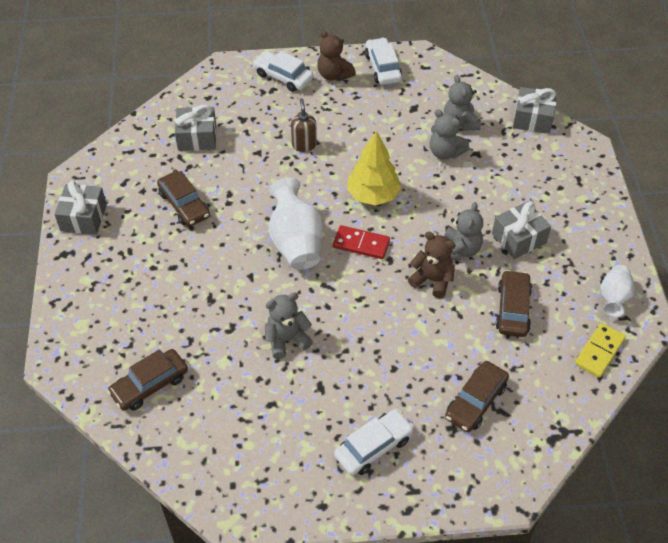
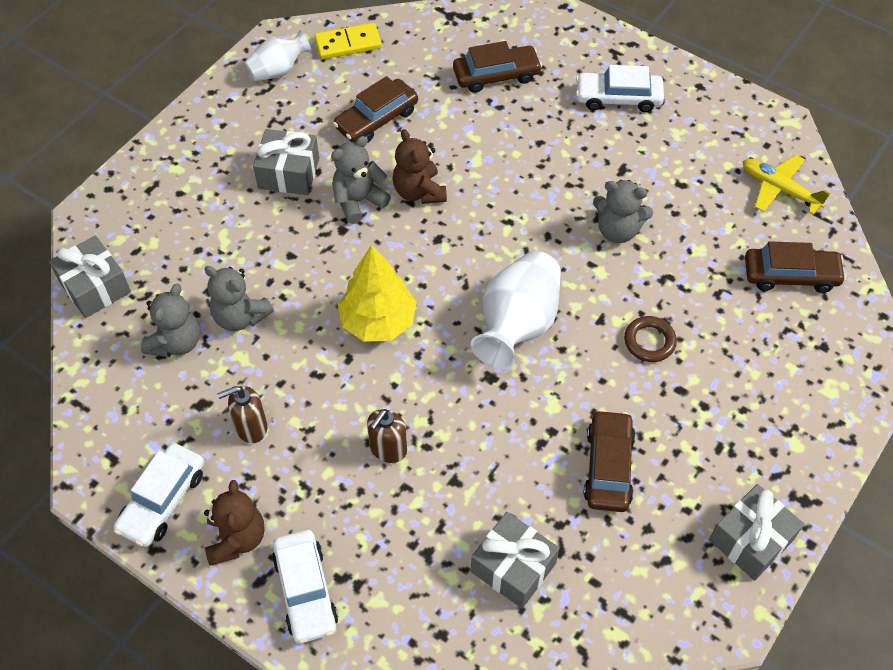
camera: 140 degrees left, 5 degrees up
(198, 450) = (780, 189): none -> yellow plane
(211, 282) = (649, 341): none -> brown ring
(361, 244) = (449, 275): red domino -> none
(379, 114) = (251, 427): none -> brown soap dispenser
(445, 152) = (240, 316): grey teddy bear -> grey teddy bear turned 135 degrees clockwise

